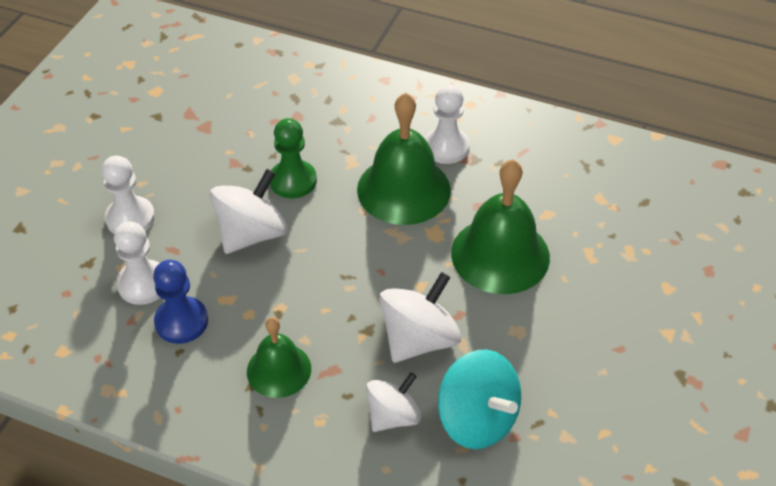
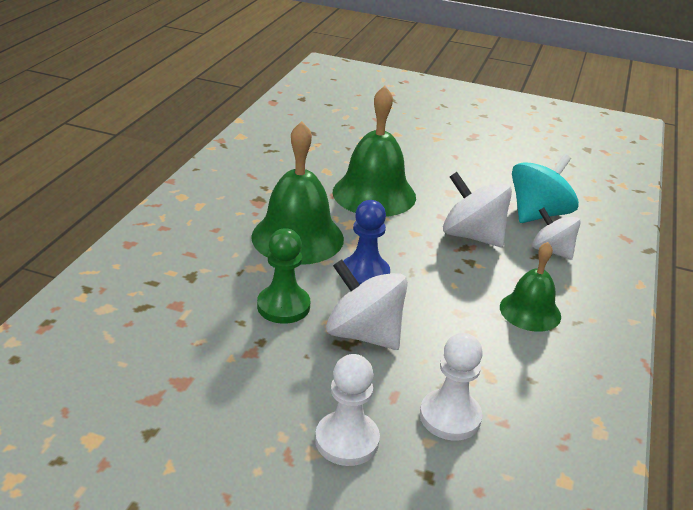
camera: 95 degrees left, 15 degrees down
(181, 322) = (494, 380): blue pawn -> blue pawn (364, 274)
(446, 147) = (241, 212): white pawn -> none

